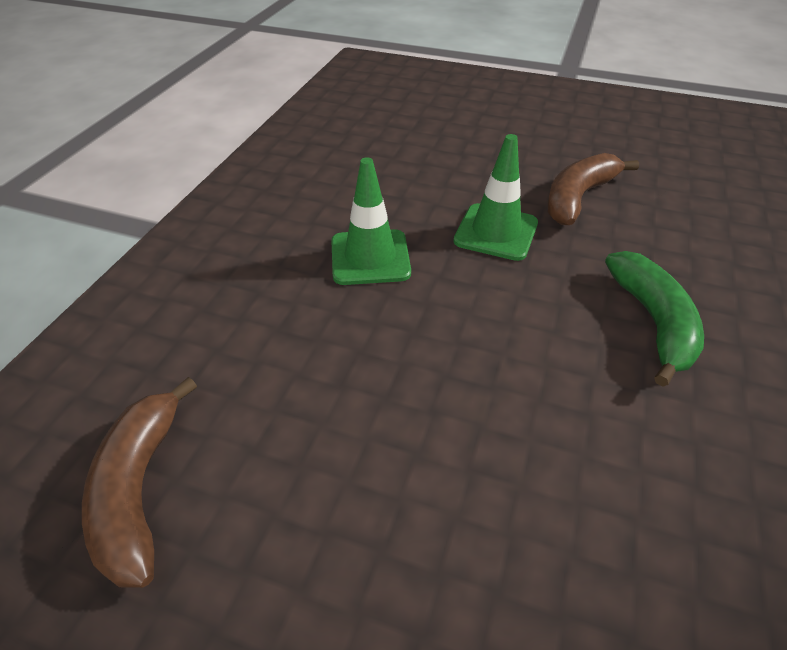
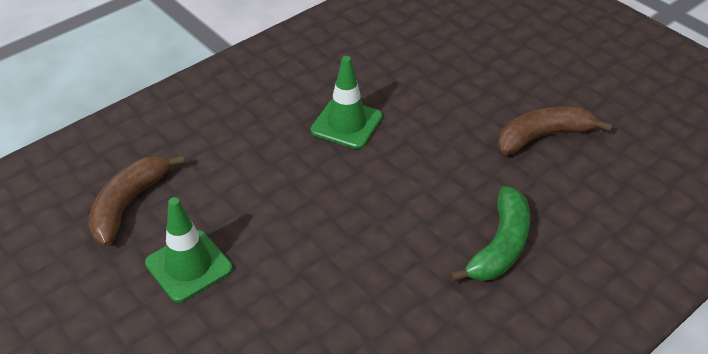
camera: 30 degrees right, 0 degrees up
(496, 232) = (451, 139): green traffic cone -> green traffic cone (189, 266)

